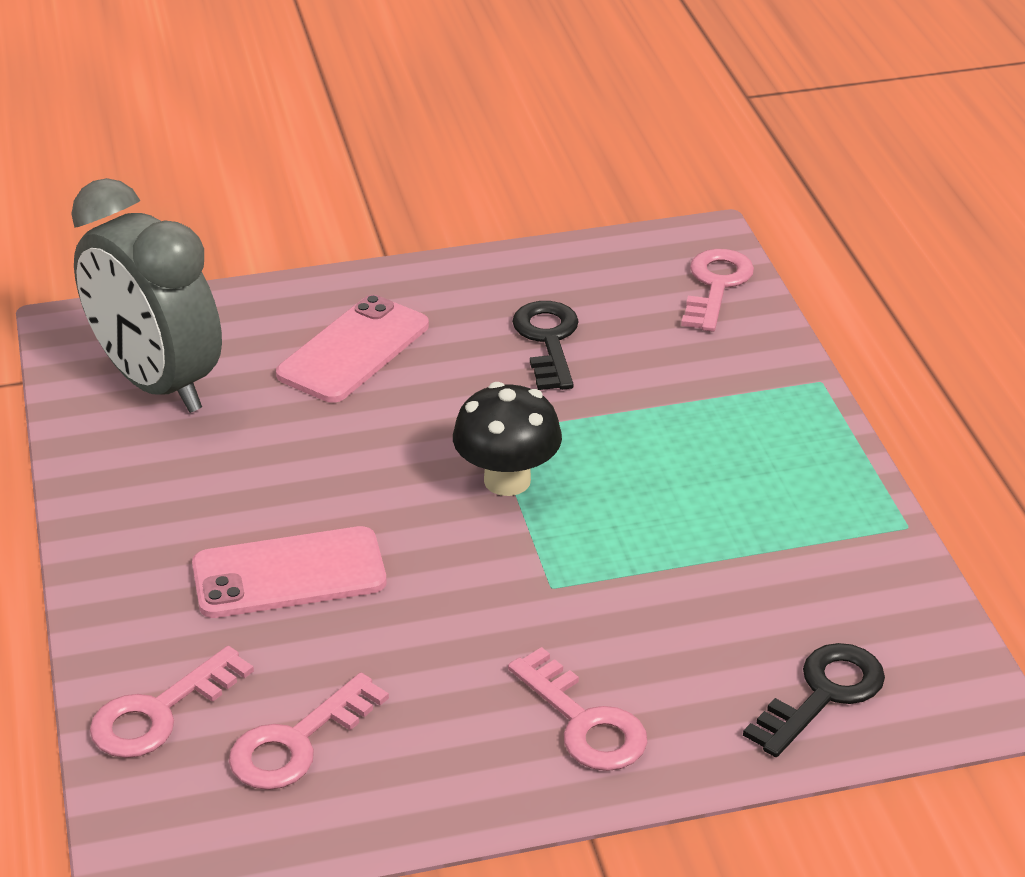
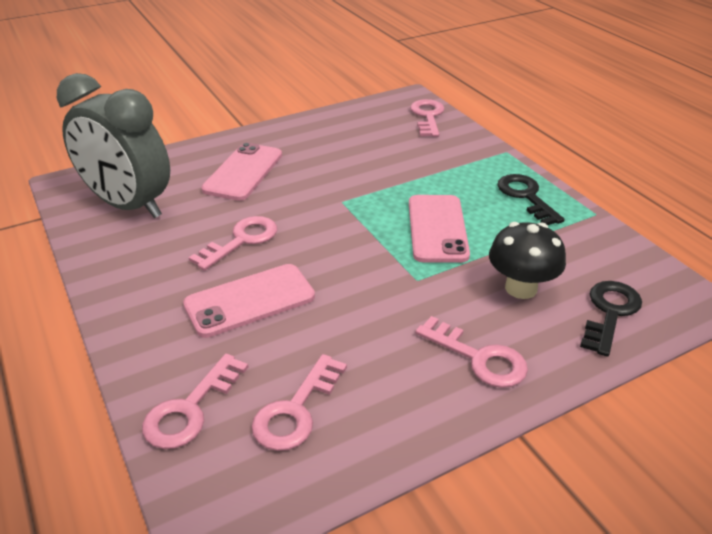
camera: 15 degrees left, 0 degrees up
(309, 474) = (241, 240): none -> pink key
(507, 480) = (362, 225): black mushroom -> black mushroom (521, 288)
(548, 341) = (352, 153): black key -> black key (526, 197)
(625, 507) = (437, 228): none -> pink phone

